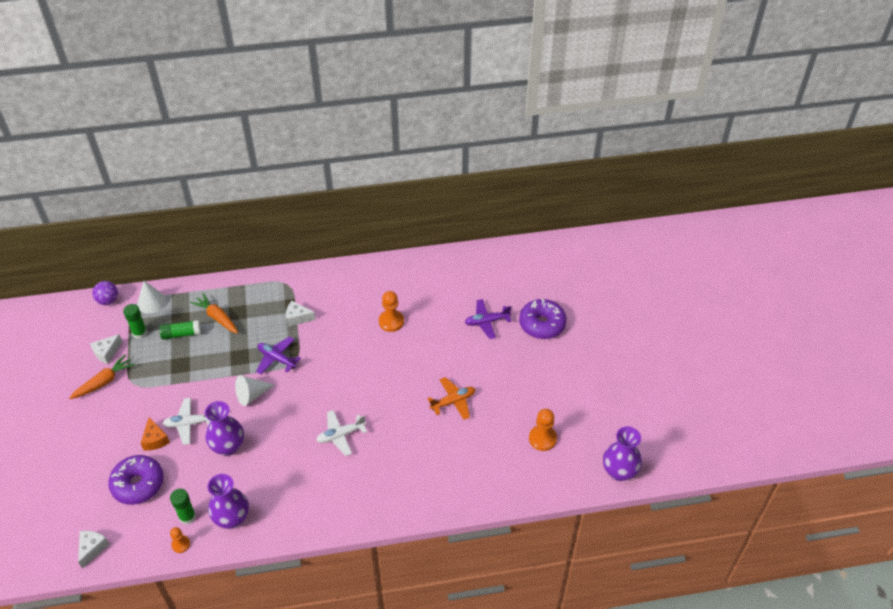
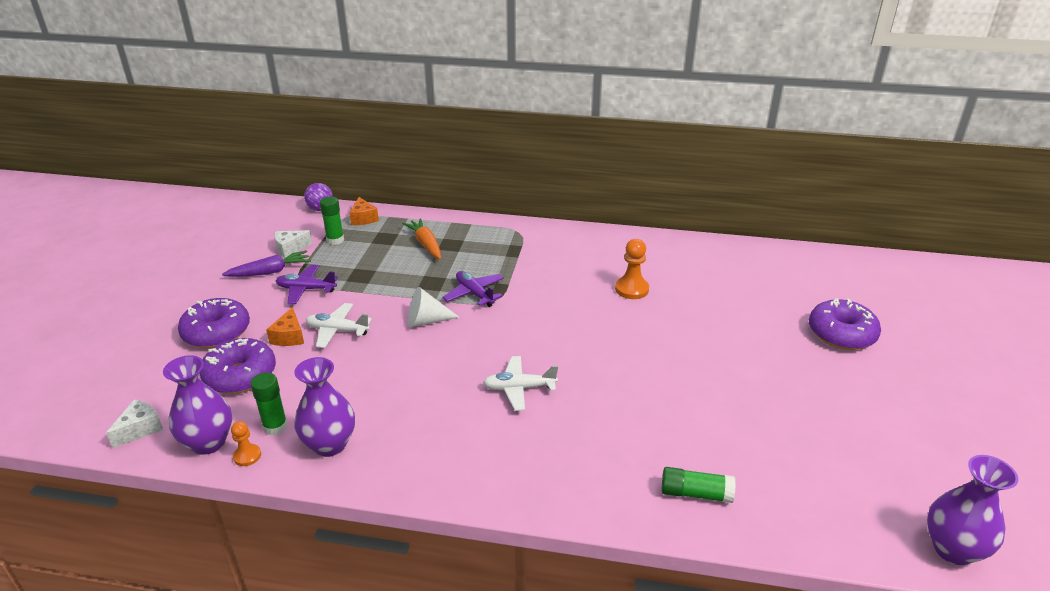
camera: 20 degrees right, 15 degrees down
(96, 452) = (217, 332): none -> purple donut
(104, 382) = (270, 272): orange carrot -> purple carrot
(151, 302) = (363, 218): white cone -> orange cheese
(181, 334) = (378, 250): green glue stick -> green glue stick (695, 493)
(228, 446) = (370, 365): purple vase -> purple vase (208, 442)
(297, 318) = (517, 263): white cheese -> none
(453, 401) = (690, 389): orange plane -> none
(487, 322) = (761, 315): purple plane -> purple plane (306, 289)
(542, 438) = (820, 467): orange pawn -> none

